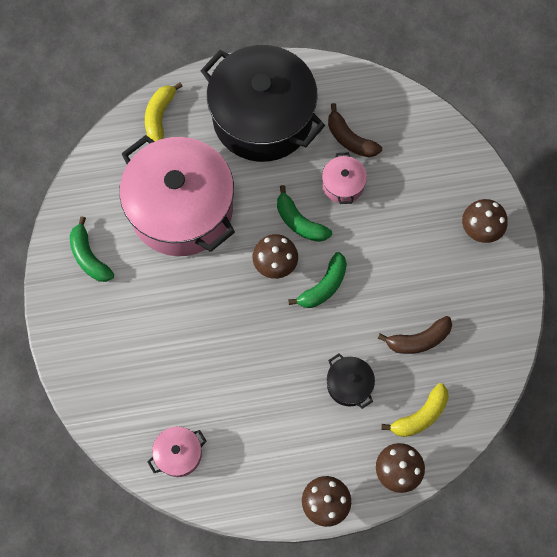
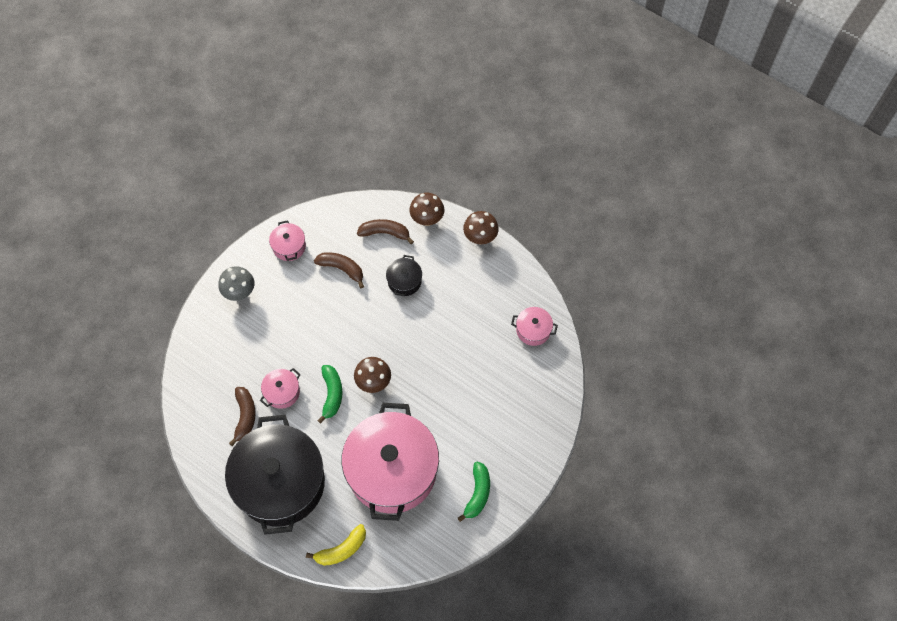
camera: 135 degrees left, 5 degrees down
(324, 286) = (359, 344): green banana -> none
(420, 416) = (385, 233): yellow banana -> brown banana
(479, 231) = (240, 292): brown mushroom -> grey mushroom
(490, 314) = (289, 246): none -> pink pot

